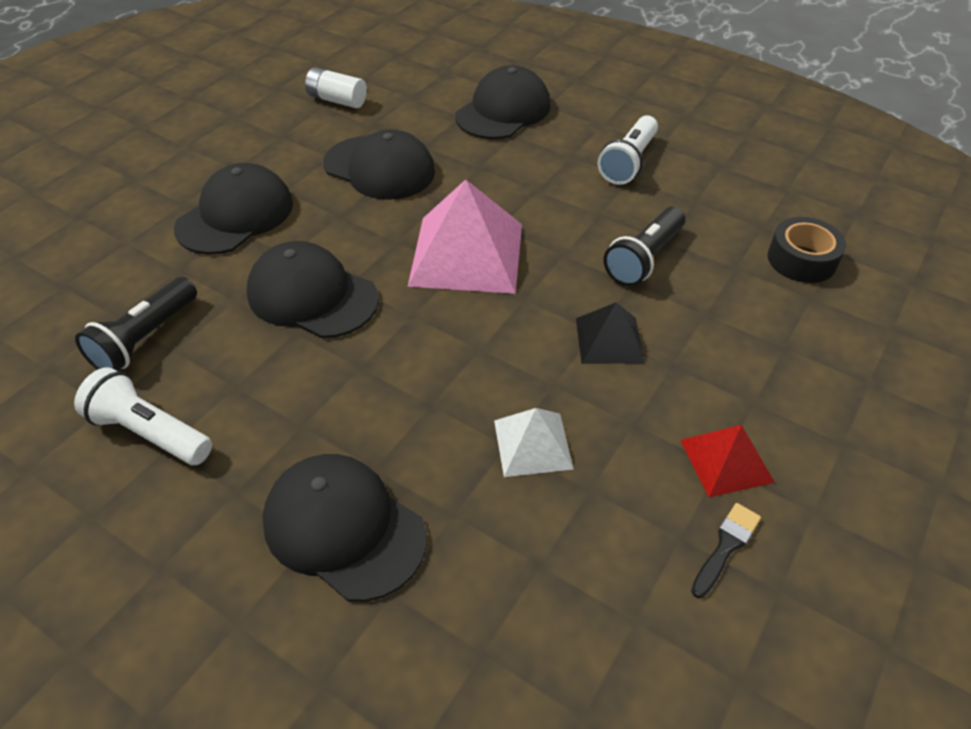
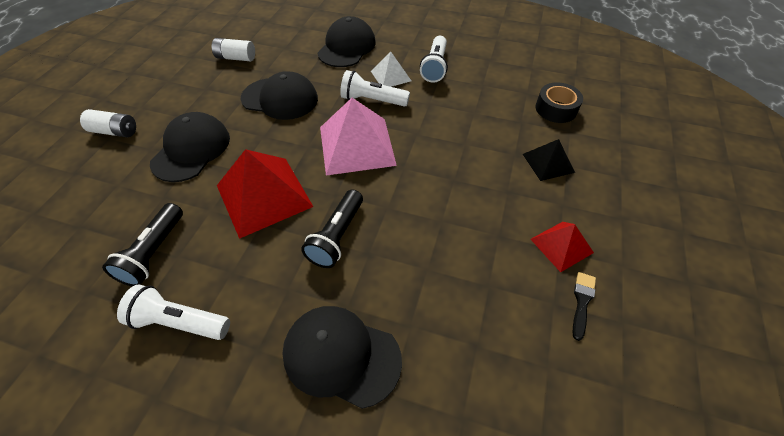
camera: 15 degrees left, 5 degrees up
(144, 172) = (115, 131): none -> white battery
(312, 296) = (264, 195): black cap -> red pyramid
(513, 194) = (372, 100): none -> white flashlight
(533, 444) = (443, 264): white pyramid -> white pyramid (390, 76)
(609, 340) = (465, 183): black pyramid -> black pyramid (548, 163)
(644, 259) = (466, 127): black flashlight -> black flashlight (337, 237)

